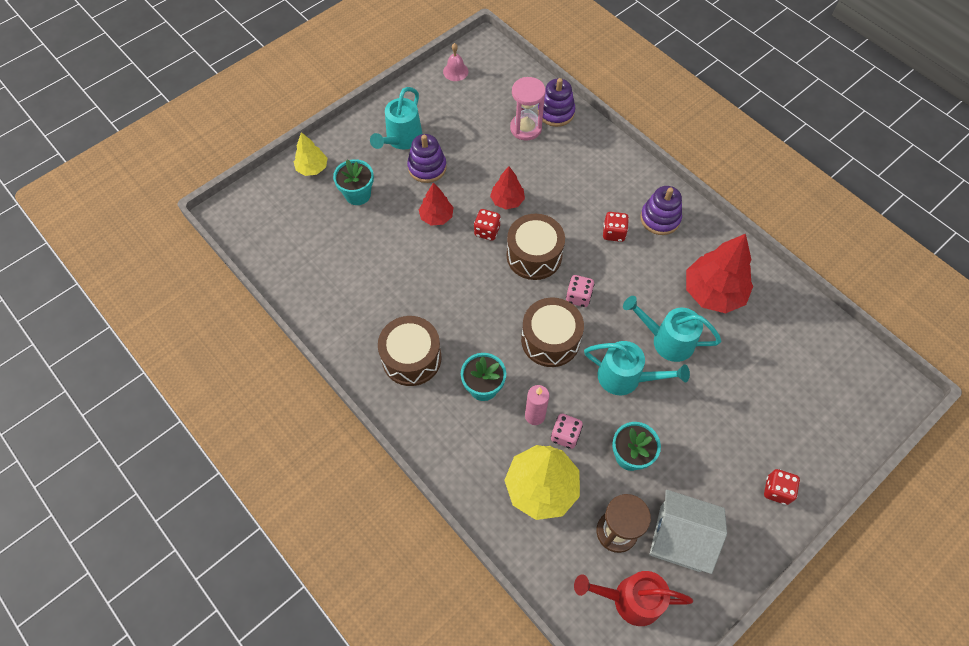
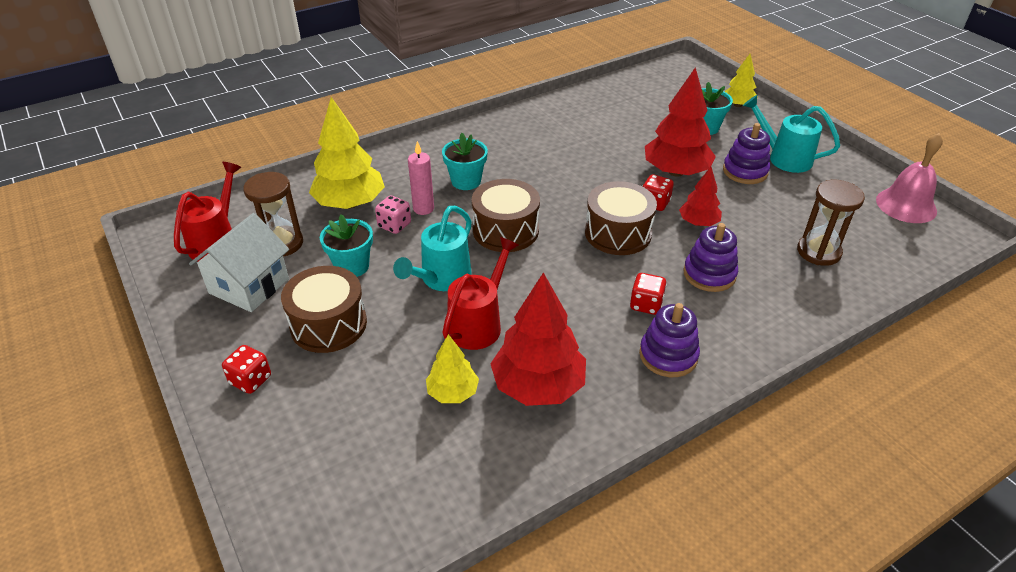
camera: 100 degrees right, 20 degrees down
(411, 358) = (510, 144): brown drum -> brown drum (328, 324)
(436, 217) = (676, 172): red tree -> red tree, size x1.80
(455, 71) = (906, 205): pink bell -> pink bell, size x1.73
(526, 128) = (818, 252): pink hourglass -> brown hourglass
(556, 112) = (853, 283): purple stacking toy -> purple stacking toy (709, 274)
(578, 297) = (556, 259): pink dice -> none
(666, 340) = (479, 323): turquoise watering can -> red watering can
(737, 344) = (453, 392): none -> yellow tree

